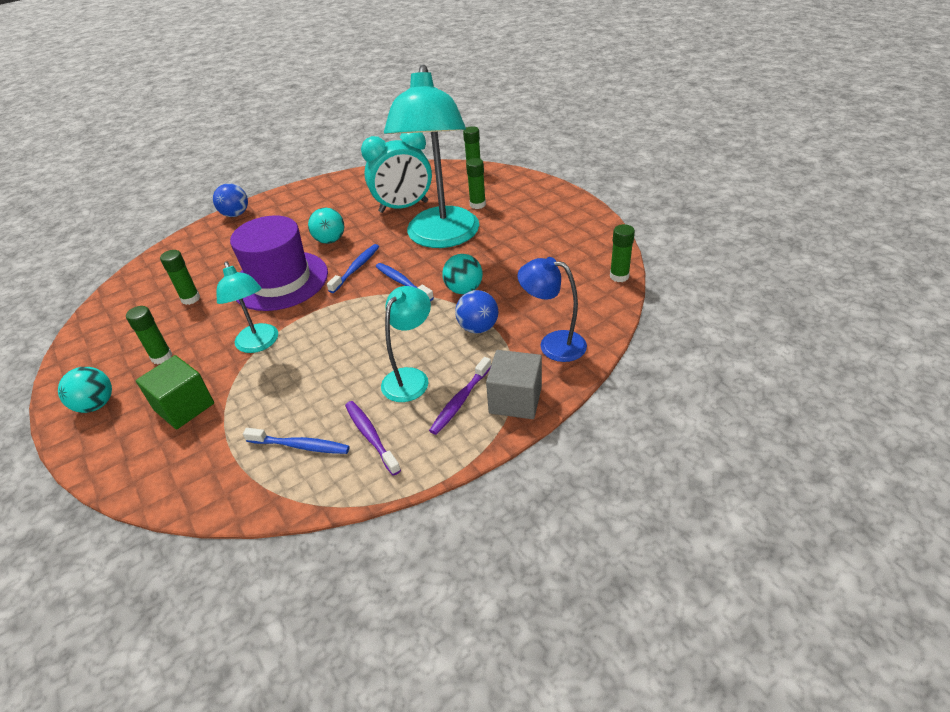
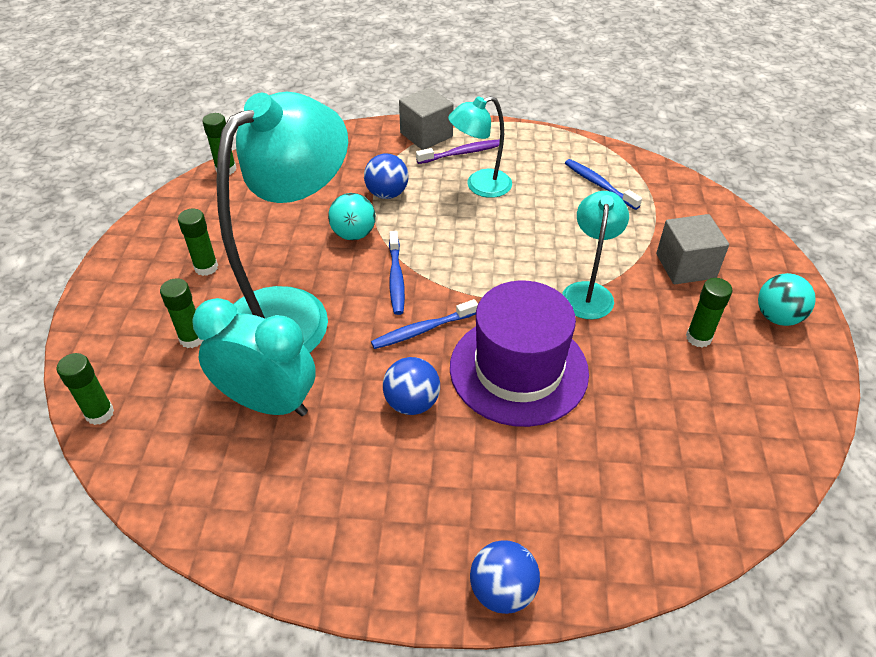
camera: 145 degrees left, 5 degrees up
(184, 407) = (685, 266): green cube -> grey cube
(190, 299) = (643, 413): green glue stick -> green glue stick (206, 267)
(330, 240) = (412, 403): turquoise ball -> blue ball
(371, 437) = (544, 164): purple toothbrush -> none
(553, 344) = (353, 152): blue lamp -> none

